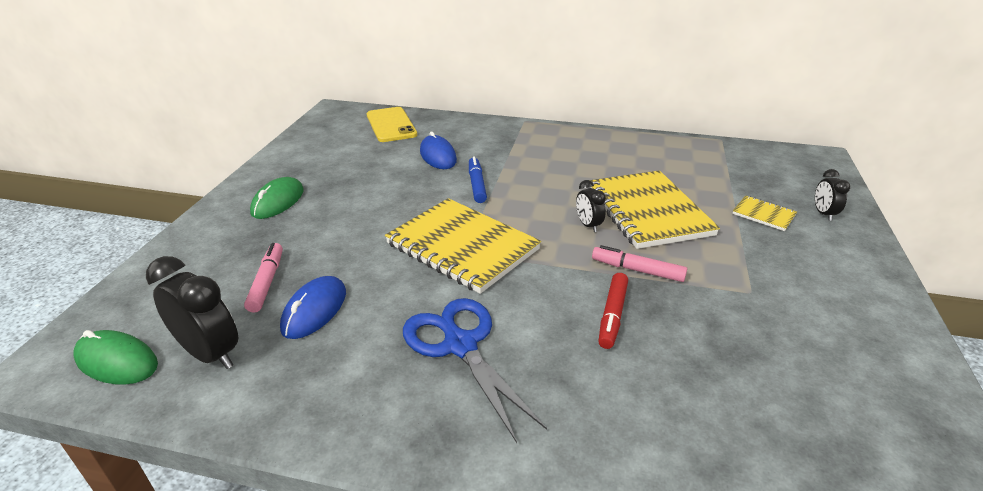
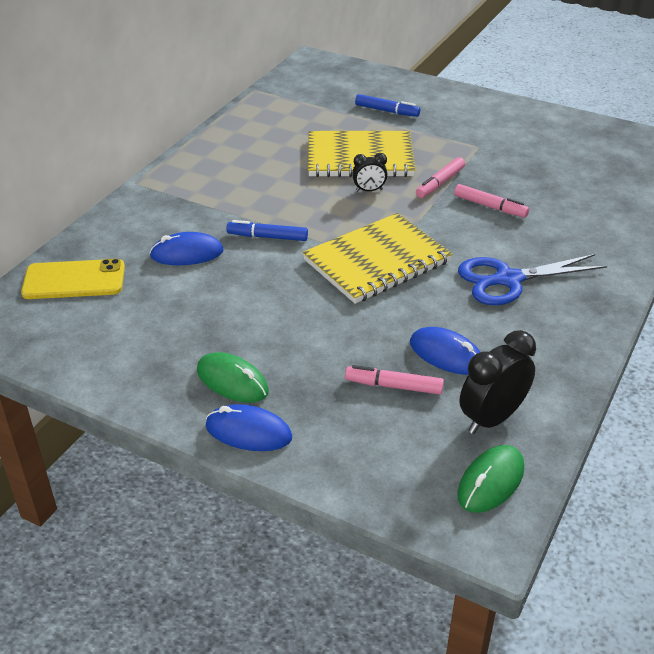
camera: 75 degrees left, 5 degrees up
(217, 218) = (248, 432): none -> blue mouse
(612, 315) = (490, 206): red marker -> pink marker
(763, 214) = (387, 111): yellow notebook -> blue marker
(823, 214) = (396, 88): black clock -> none

